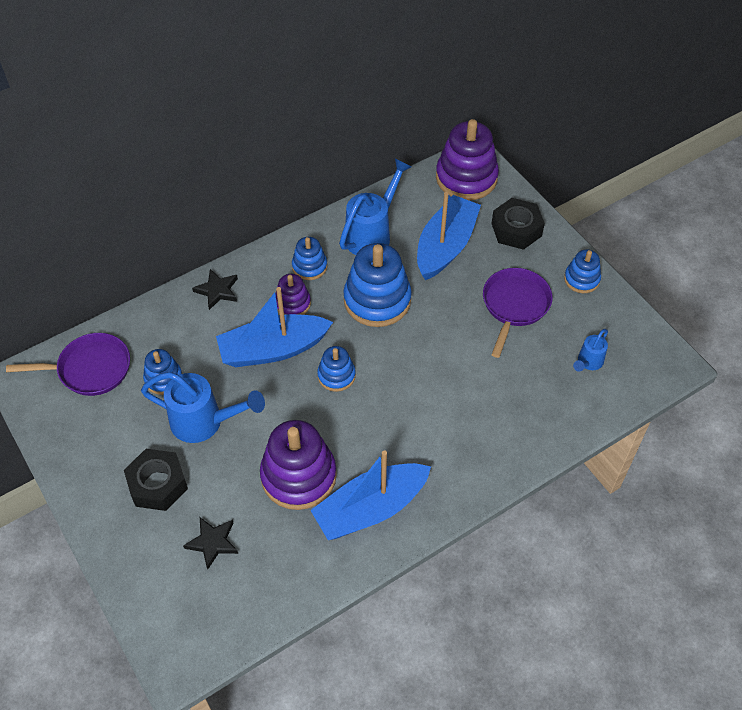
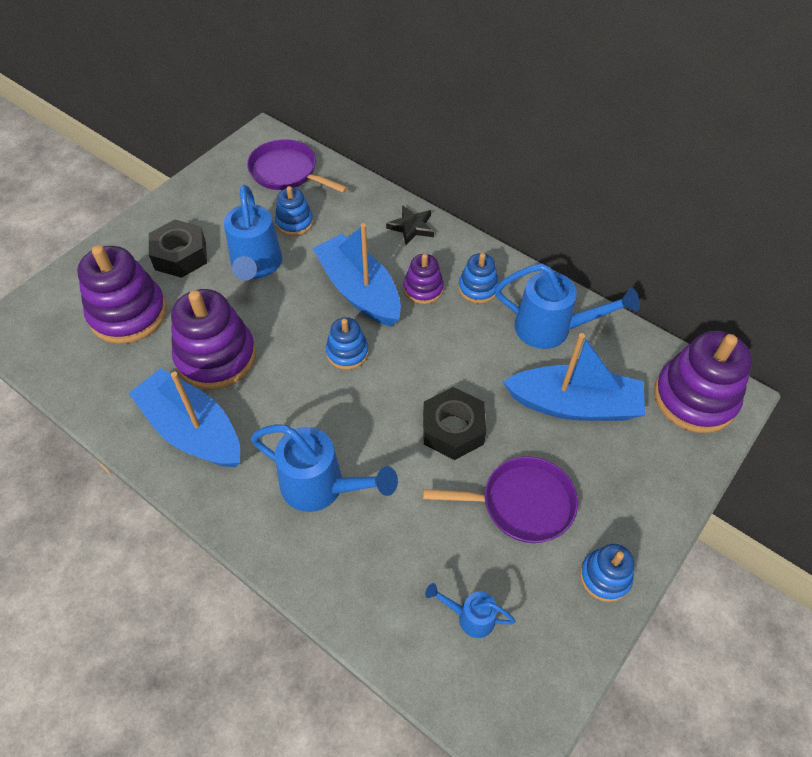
camera: 70 degrees right, 0 degrees up
(90, 369) = (287, 172): purple pan -> purple pan turned 150 degrees clockwise
(213, 542) = (128, 313): black star -> purple stacking toy
(377, 300) = (462, 360): blue stacking toy -> none
(459, 426) = (321, 487): none -> blue watering can
(516, 229) = (644, 475): black nut -> black nut (453, 429)

